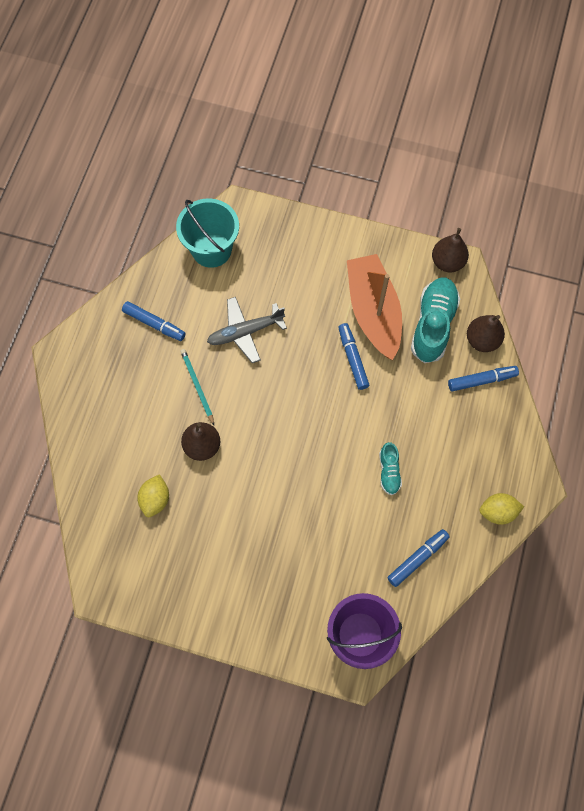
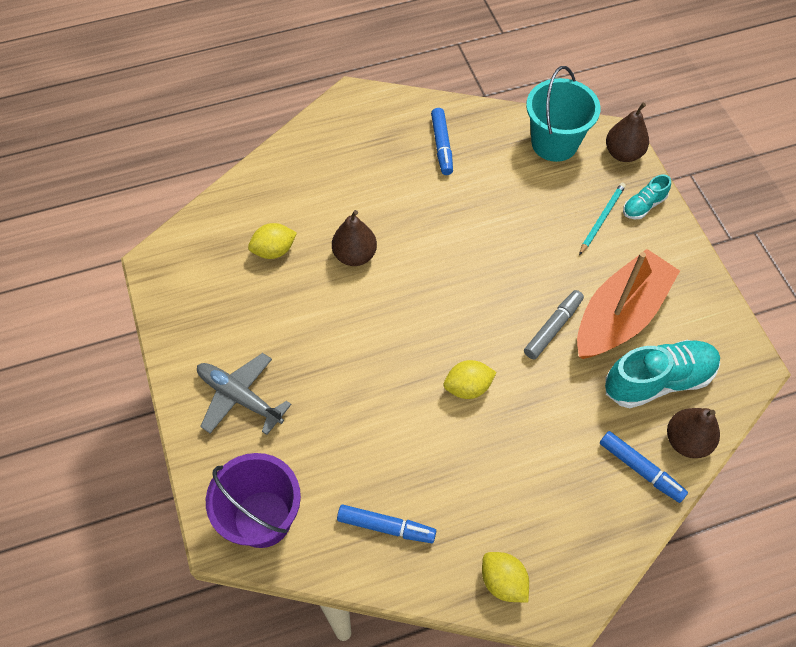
camera: 55 degrees right, 10 degrees down
(197, 386) = (410, 215): turquoise pencil -> turquoise pencil (602, 219)
(245, 332) = (498, 220): grey plane -> grey plane (240, 397)
(353, 359) = (552, 328): blue marker -> grey marker
(357, 442) = (468, 387): none -> yellow lemon
(389, 471) = (460, 438): turquoise shoe -> turquoise shoe (643, 205)
(447, 262) = (741, 351): brown pear -> brown pear (623, 153)

